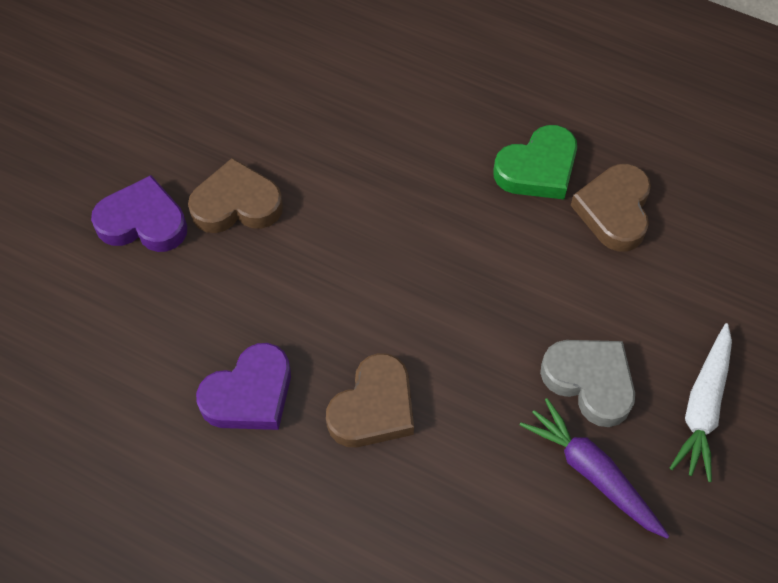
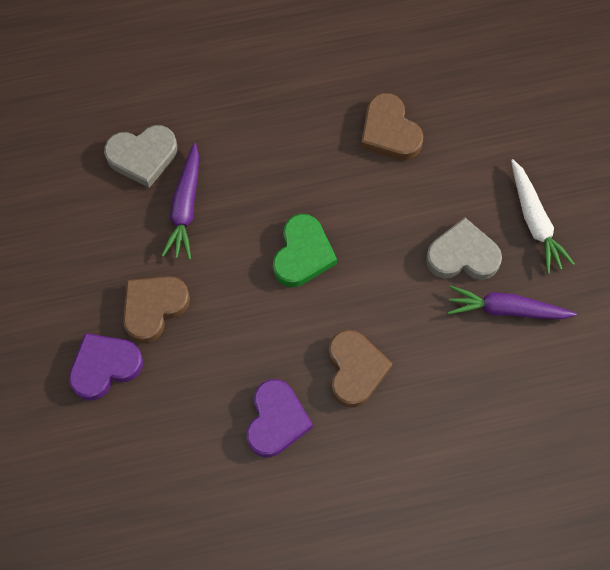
camera: 40 degrees left, 10 degrees up
(350, 140) = (185, 207): none -> purple carrot
(352, 72) = (142, 156): none -> grey heart
(538, 169) = (320, 137): green heart -> green heart (302, 254)

